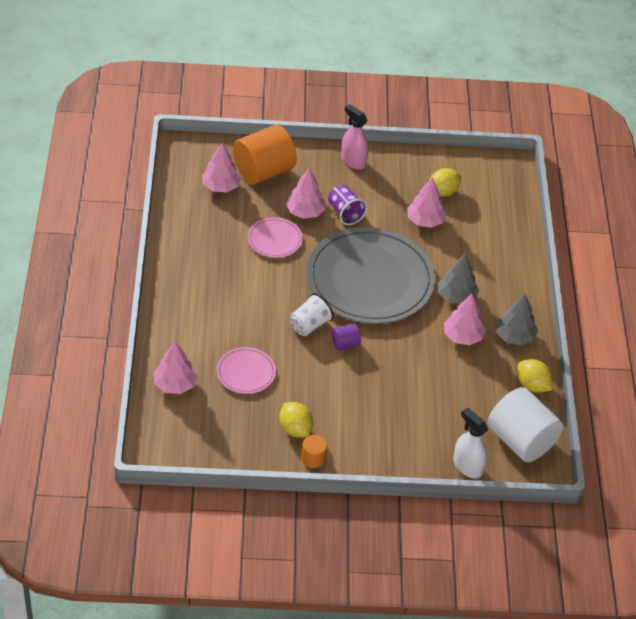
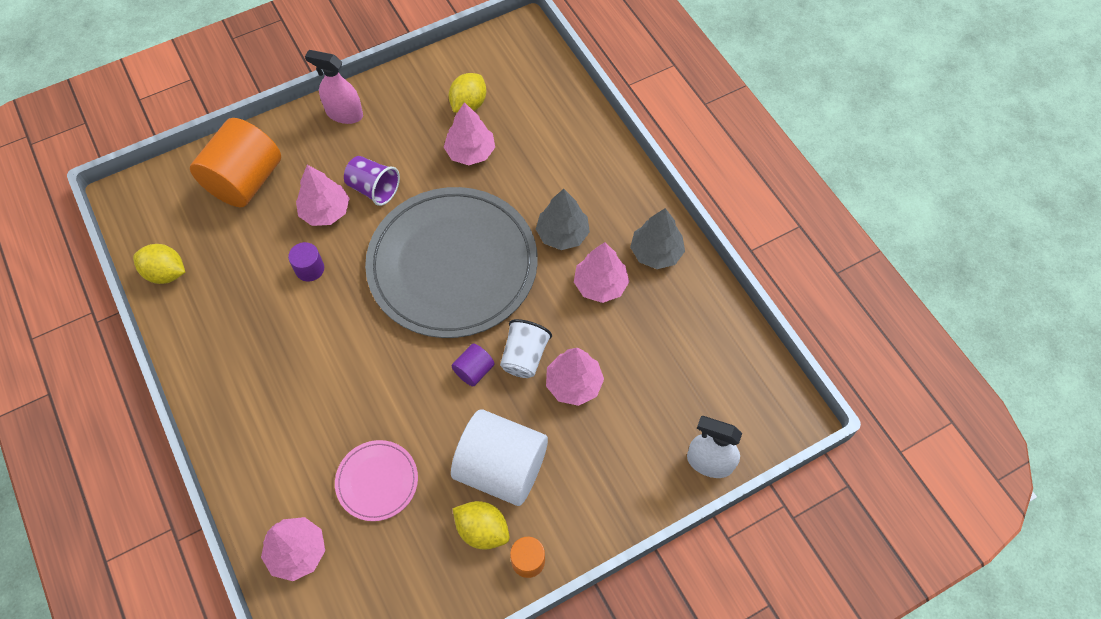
camera: 25 degrees left, 15 degrees up
(221, 186) = (203, 228): pink tree -> pink tree (574, 384)
(274, 239) = (309, 269): pink plate -> purple cylinder
(309, 325) = (417, 368): white cup -> white cup (524, 357)
(520, 440) = (745, 390): white cylinder -> white cylinder (501, 468)
(532, 385) = (713, 308): yellow lemon -> yellow lemon (166, 273)

